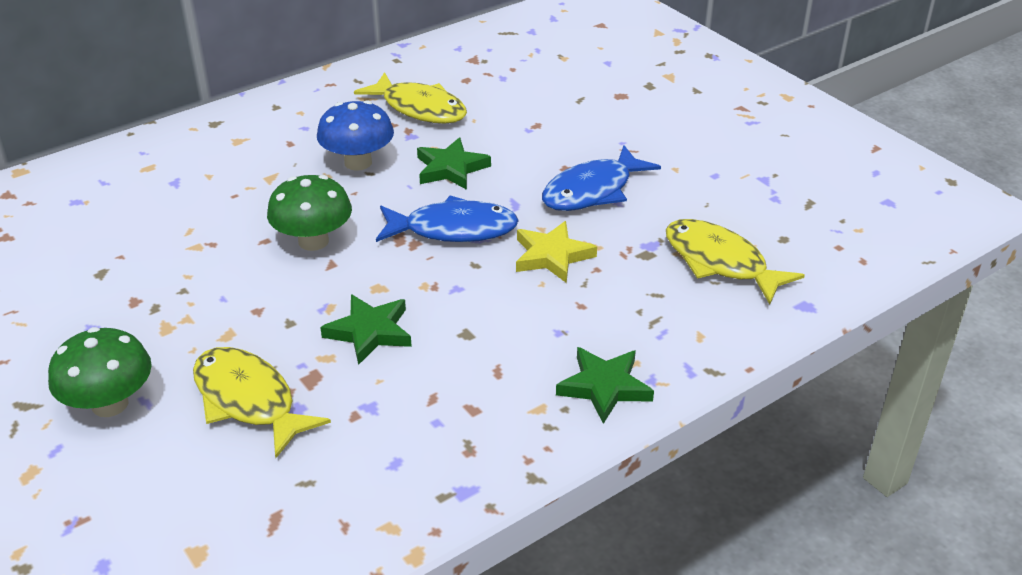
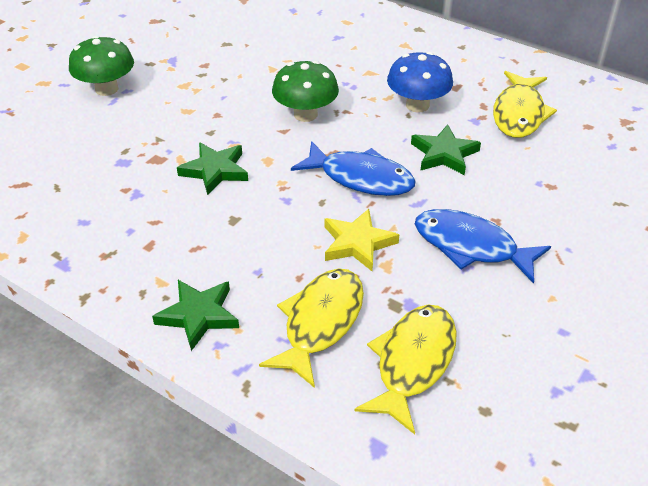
camera: 70 degrees right, 5 degrees up
(248, 400) = (126, 139): yellow fish -> yellow fish (320, 322)
(453, 229) = (361, 178): blue fish -> blue fish turned 45 degrees counterclockwise

